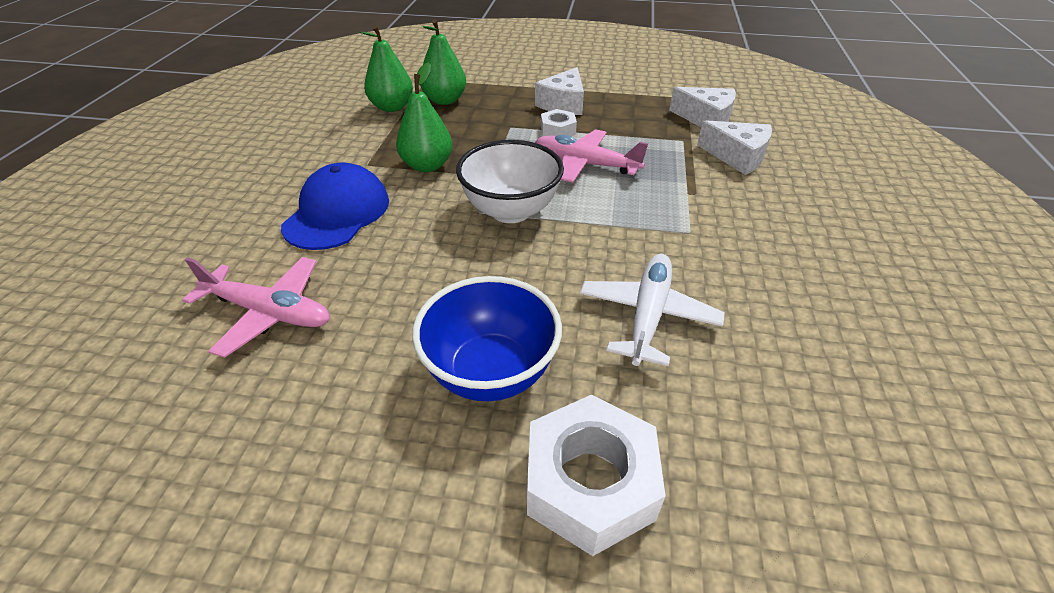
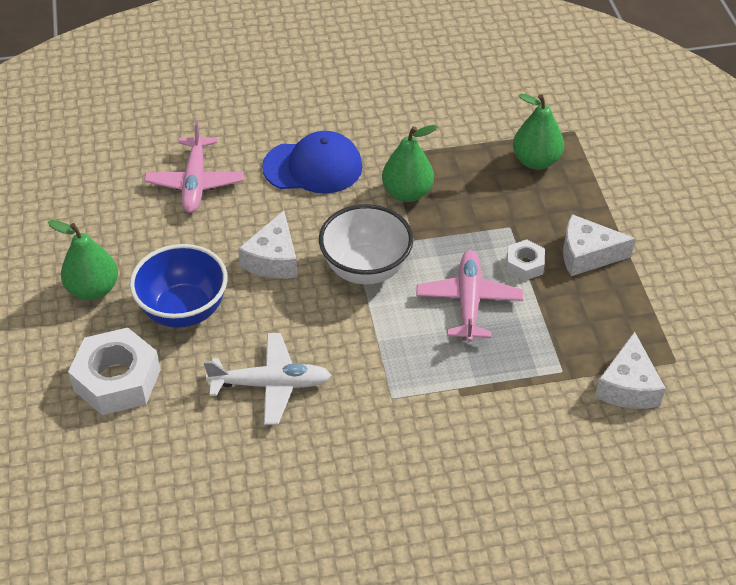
camera: 70 degrees right, 5 degrees up
(392, 107) = (498, 129): green pear -> green pear (93, 289)
(737, 156) = (553, 423): white cheese -> white cheese (273, 259)

